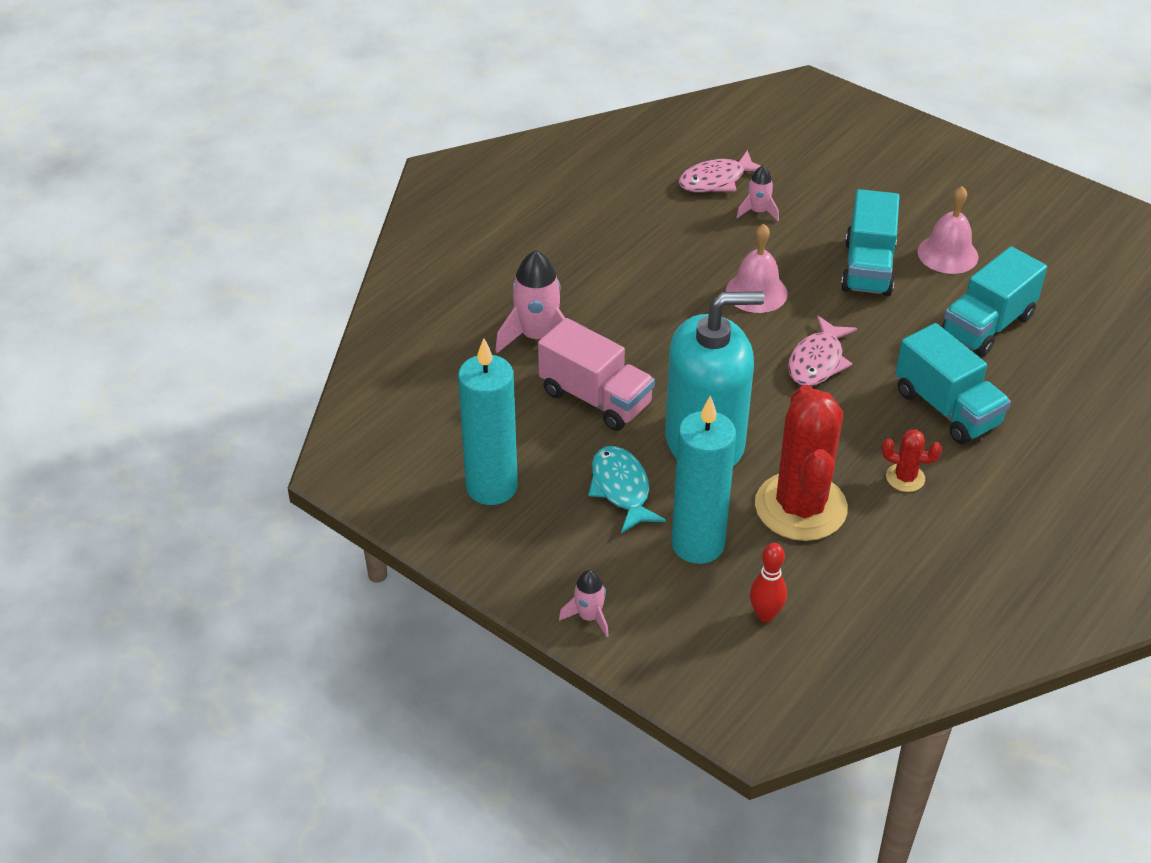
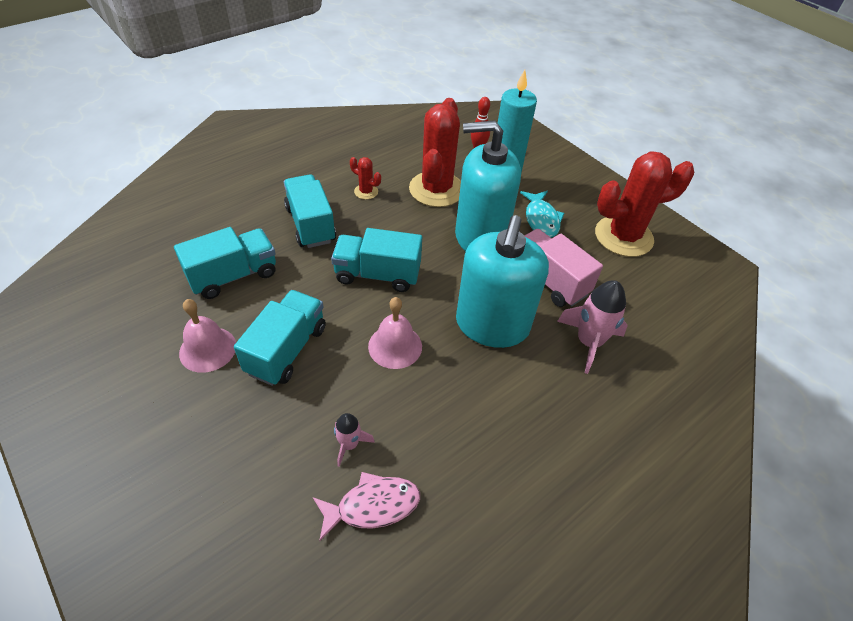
camera: 170 degrees left, 5 degrees up
(491, 487) = (623, 236): turquoise candle -> red cactus
(589, 617) = (570, 164): pink rocket -> none
(655, 333) = (492, 325): none -> turquoise soap dispenser
(818, 361) = (377, 275): pink fish -> turquoise truck

